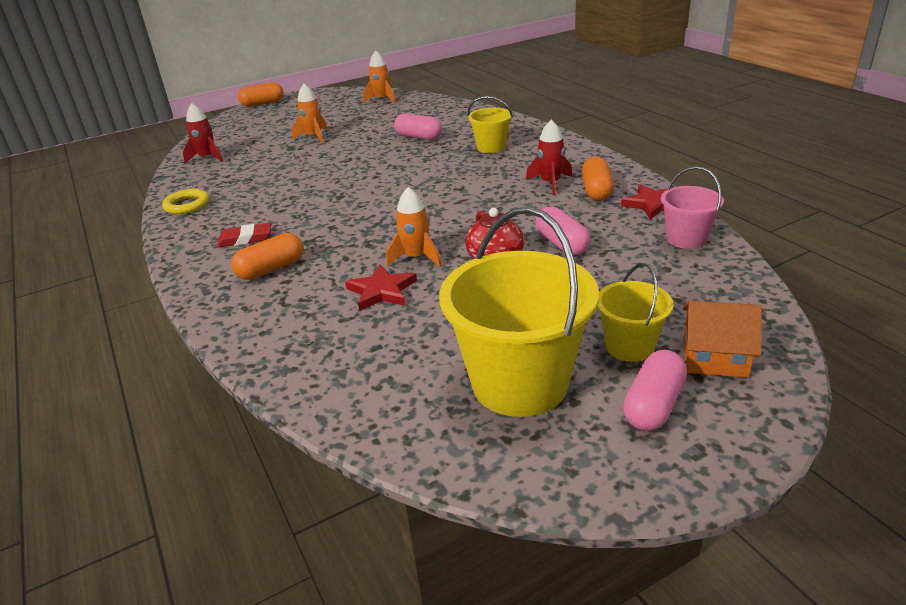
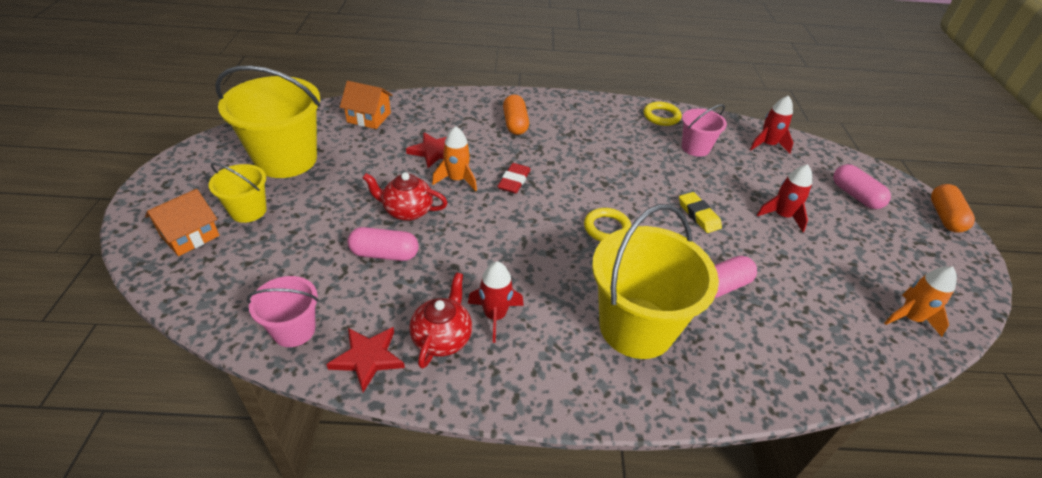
camera: 115 degrees right, 10 degrees up
(239, 179) = (695, 148): none -> pink bucket
(245, 239) = (572, 125): red eraser -> red eraser (514, 181)
(314, 137) = (782, 216): orange rocket -> red rocket
(345, 158) = (698, 215): none -> yellow eraser
(353, 375) = (369, 117): none -> orange house
(403, 179) = (607, 228): none -> yellow ring
(491, 147) = (636, 327): yellow bucket -> yellow bucket, size x1.91
(596, 190) = (442, 338): orange capsule -> red teapot
(653, 405) = (205, 190): pink capsule -> pink capsule (855, 195)

